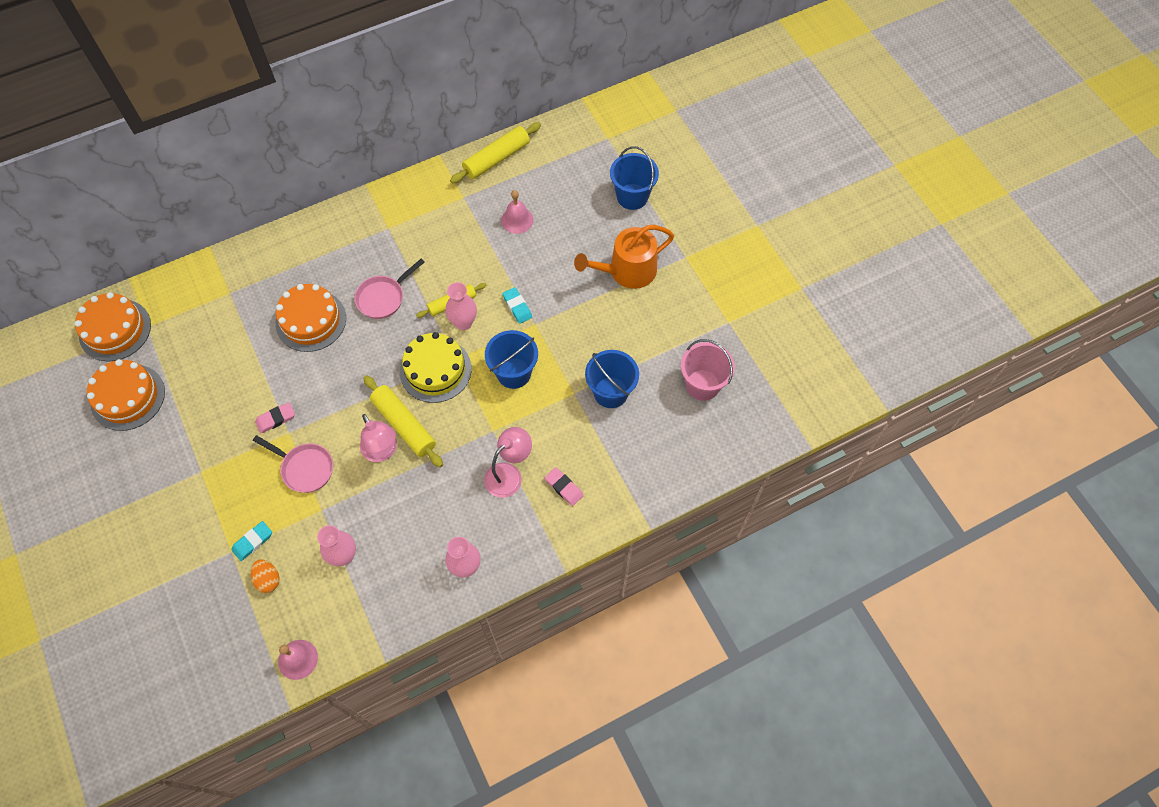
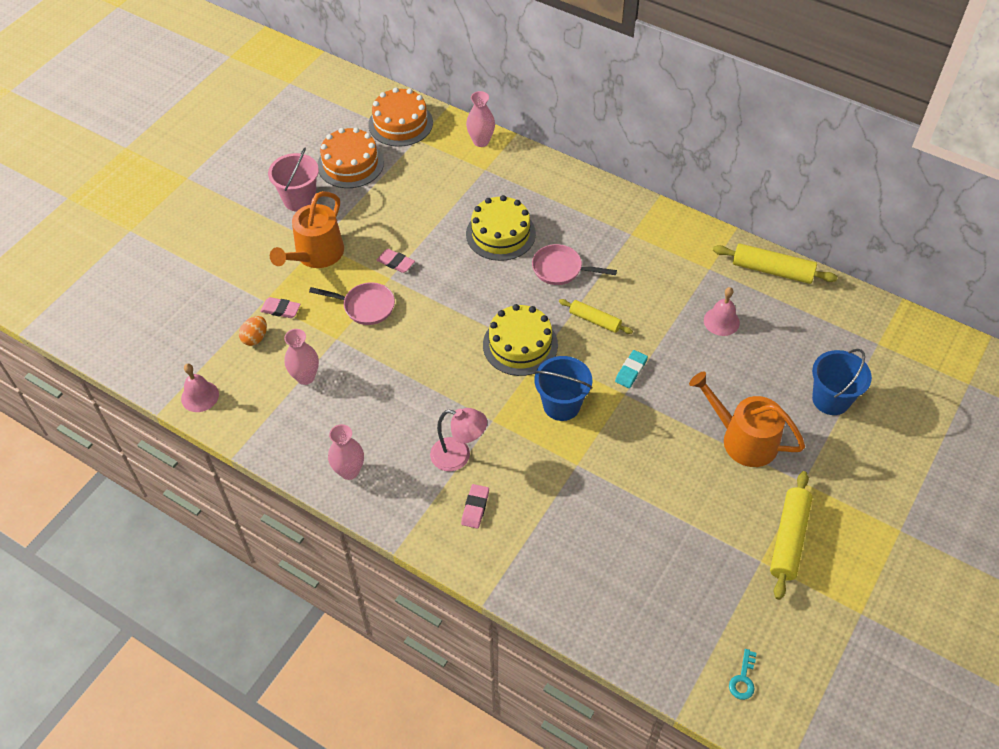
camera: 60 degrees right, 10 degrees down
(212, 480) = (316, 254): none -> orange watering can
(252, 542) = (281, 309): turquoise eraser -> pink eraser
(305, 468) = (365, 306): pink pan -> pink pan turned 75 degrees counterclockwise
(311, 320) = (500, 234): orange cake -> yellow cake
(382, 452) = (416, 350): pink lamp -> none
(404, 425) = (451, 351): yellow rolling pin -> yellow rolling pin (789, 539)
(463, 322) = (582, 339): pink vase -> pink vase (481, 141)
(610, 392) = (600, 495): blue bucket -> none
(702, 385) = (670, 573): pink bucket -> pink bucket (299, 199)
(807, 388) = (743, 679): none -> turquoise key

